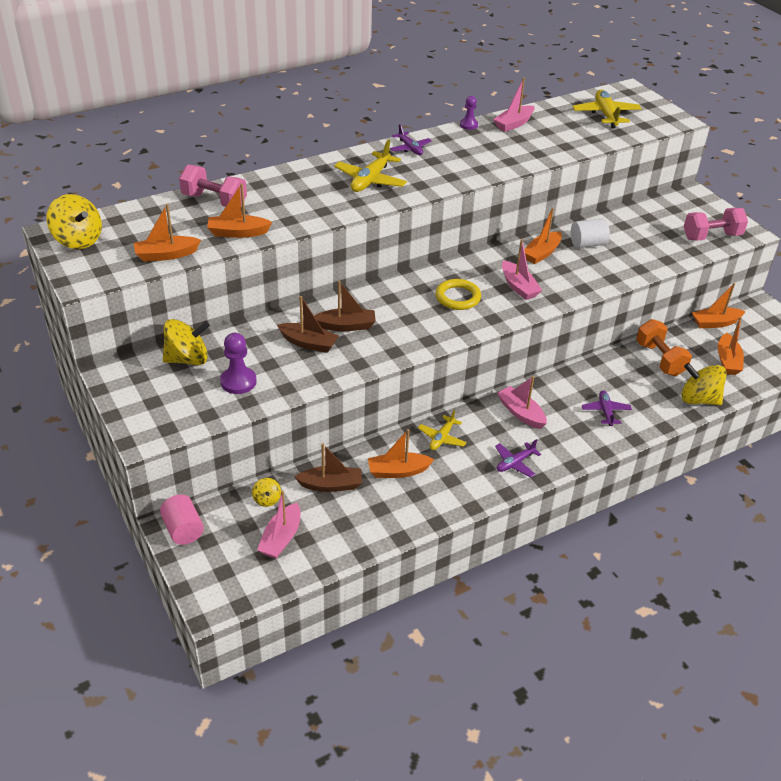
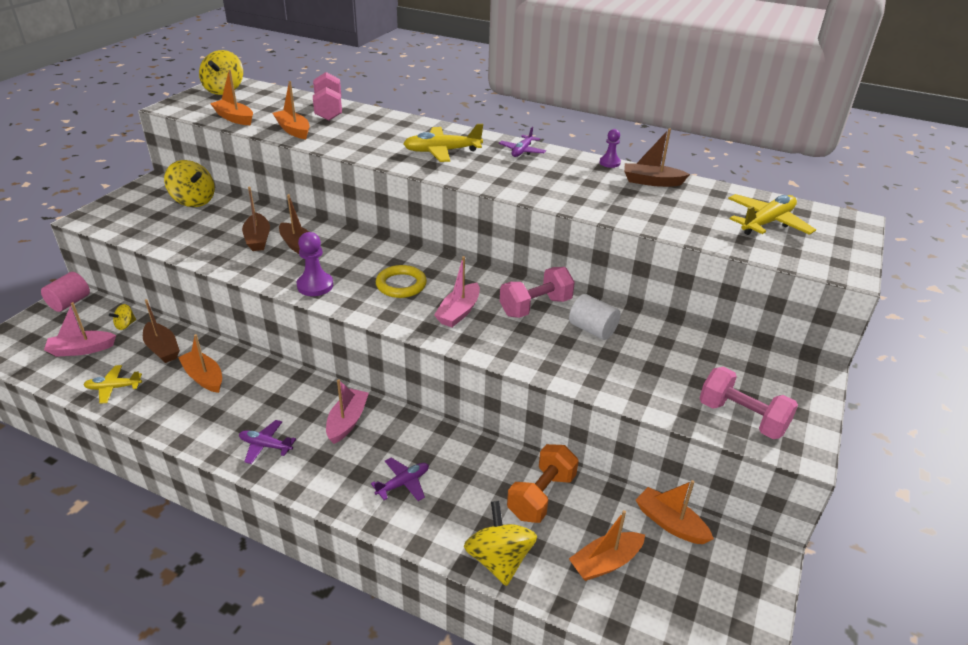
camera: 55 degrees right, 5 degrees down
(238, 382) = (181, 228): purple pawn -> purple pawn (315, 285)
(442, 438) = (269, 385): yellow plane -> yellow plane (113, 388)
(514, 124) = (651, 182): pink boat -> brown boat
(542, 253) = (535, 307): orange boat -> pink dumbbell

